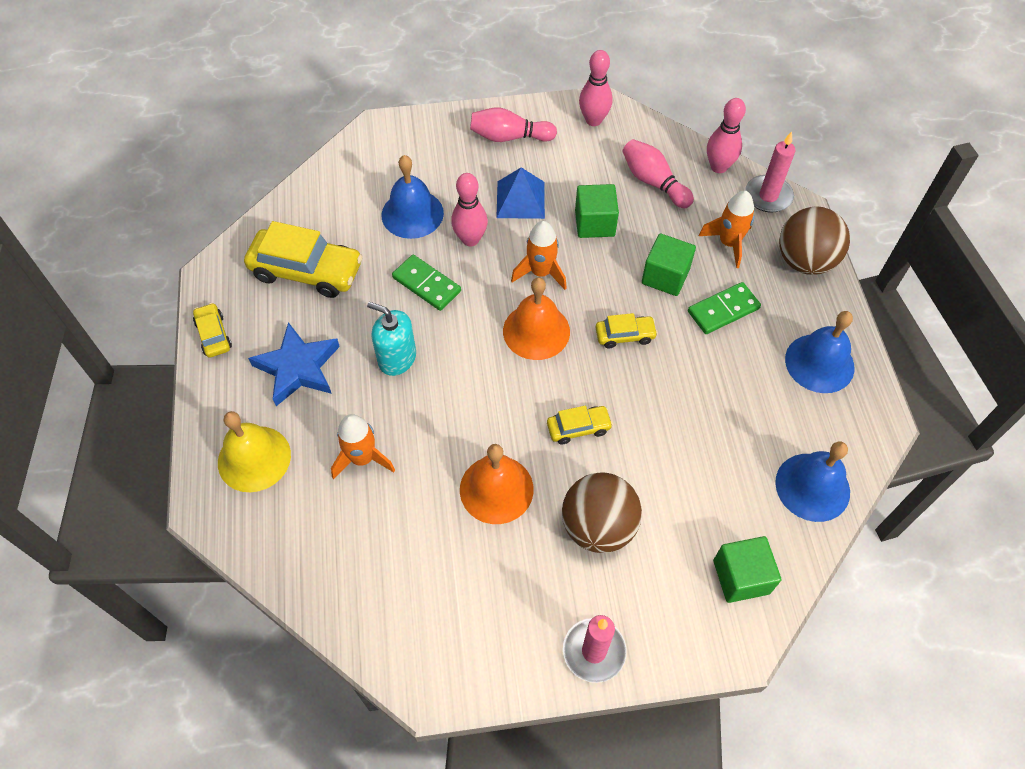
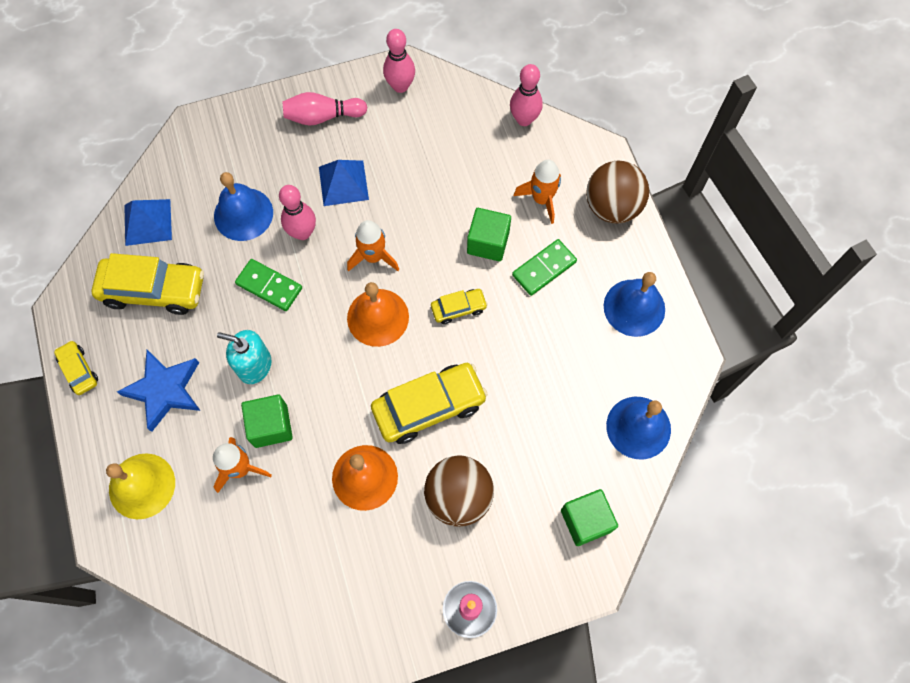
camera: 10 degrees left, 10 degrees up
(313, 207) = (147, 222): none -> blue pyramid
(578, 428) = (429, 406): yellow car -> yellow car, size x1.96
(594, 223) = (416, 197): green cube -> green cube (271, 426)
(653, 182) = (465, 145): pink bowling pin -> none
(768, 196) = (572, 144): pink candle -> none

